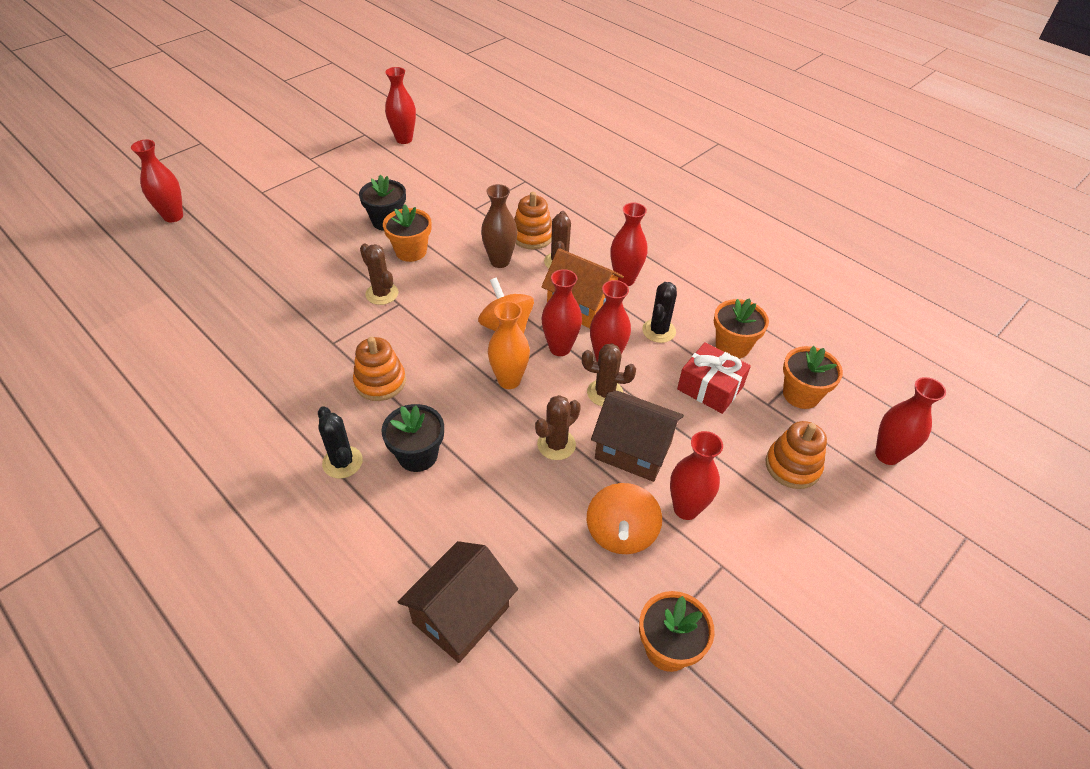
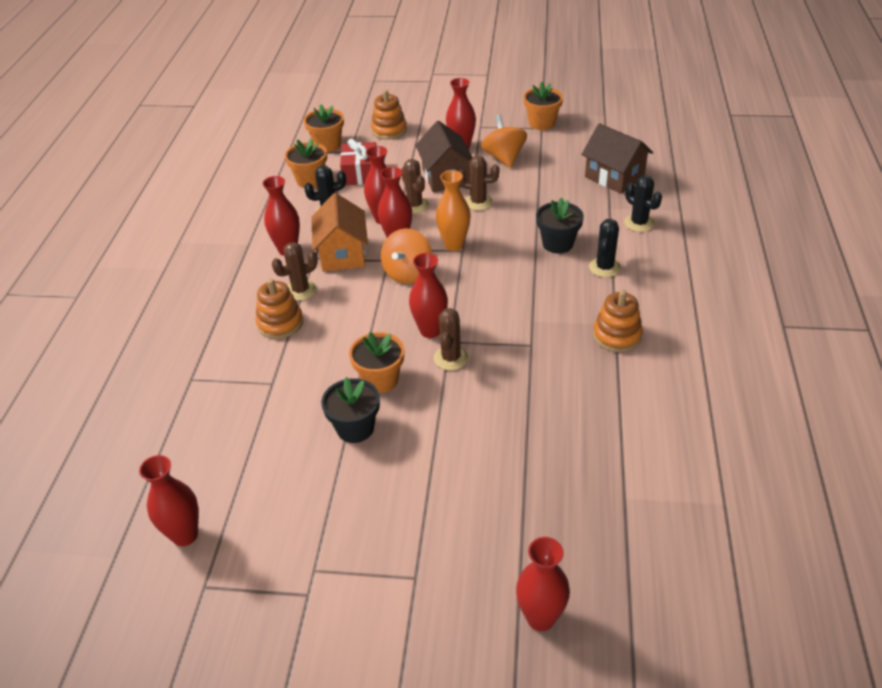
camera: 125 degrees left, 5 degrees down
(360, 555) = (639, 223): none -> black cactus
(380, 382) = (530, 296): orange stacking toy -> orange stacking toy (617, 336)
(461, 615) = (614, 177): brown house -> brown house turned 45 degrees clockwise
(500, 261) = (335, 321): brown vase -> none
(621, 533) = (504, 158): orange spinning top -> orange spinning top turned 75 degrees counterclockwise
(887, 455) = (344, 110): red vase -> red vase (430, 330)

